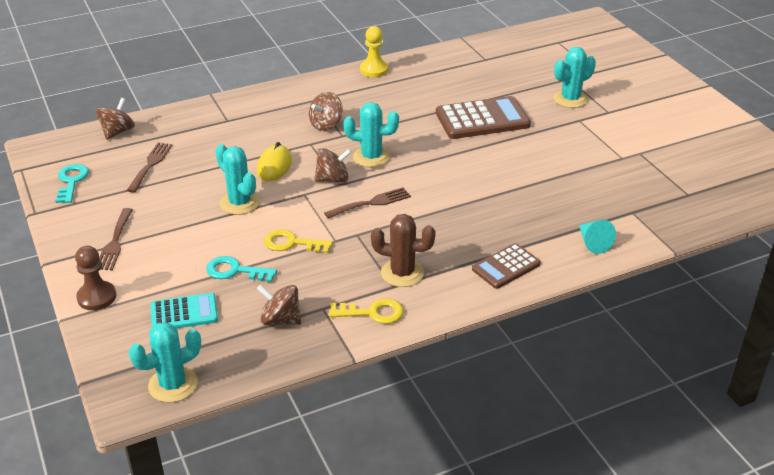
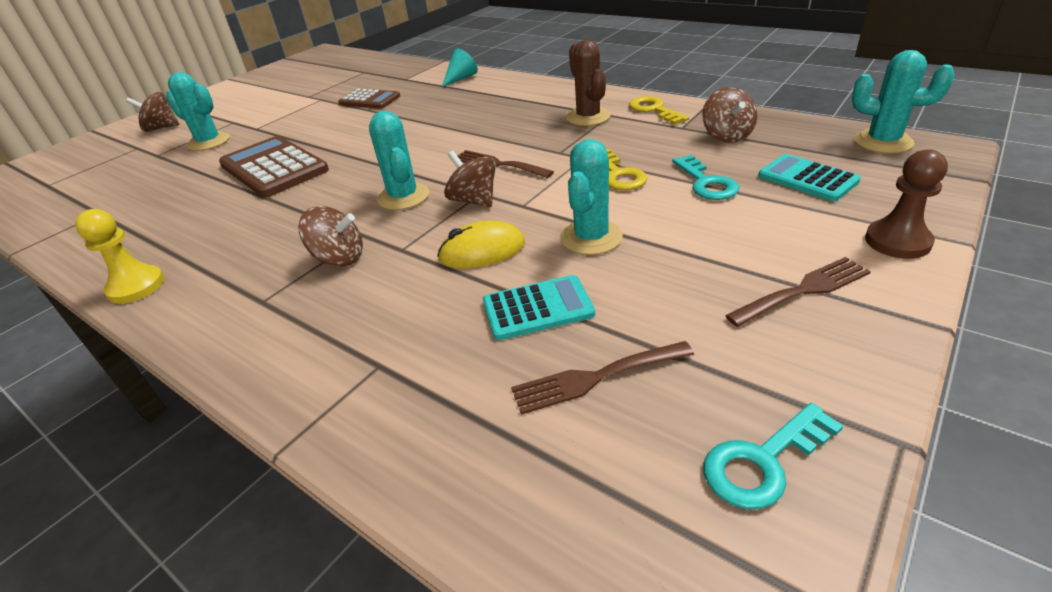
camera: 115 degrees left, 0 degrees up
(117, 132) = (531, 521): brown spinning top -> brown spinning top (161, 128)
(208, 166) = (538, 308): none -> turquoise calculator
(506, 267) = (527, 91): brown calculator -> brown calculator (369, 100)

